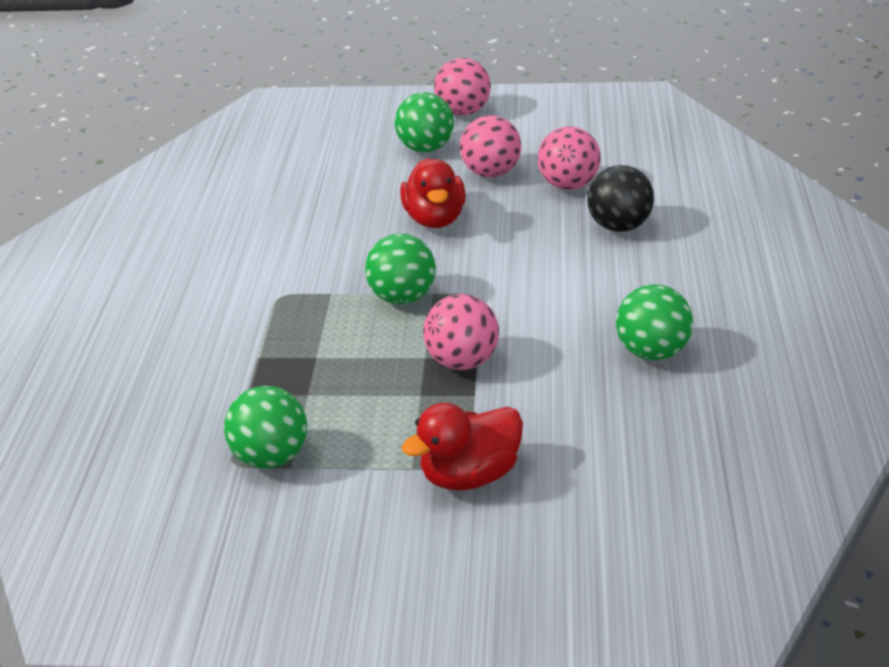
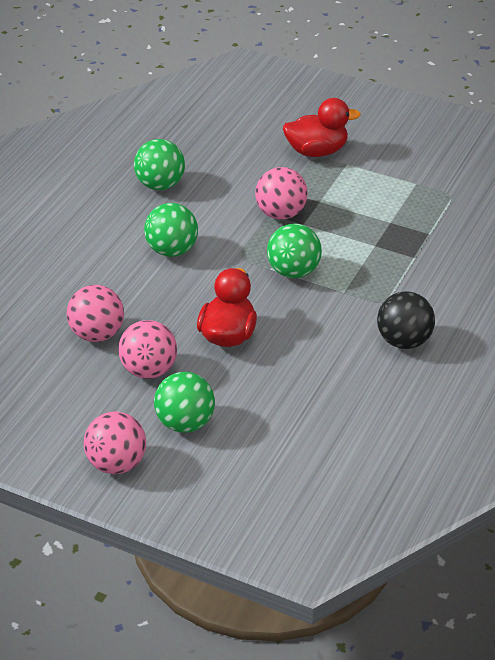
camera: 160 degrees left, 5 degrees up
(271, 457) = (426, 191): green ball -> green ball (172, 250)
(619, 226) = (95, 281): black ball -> black ball (404, 341)

